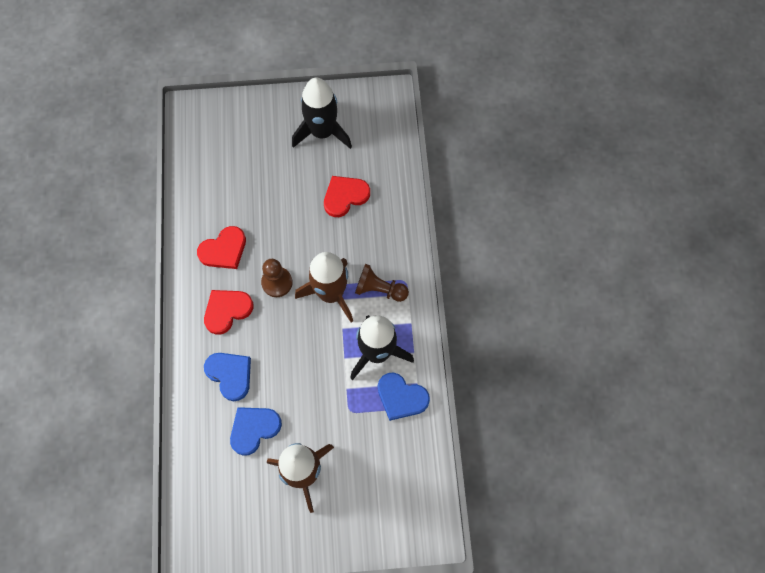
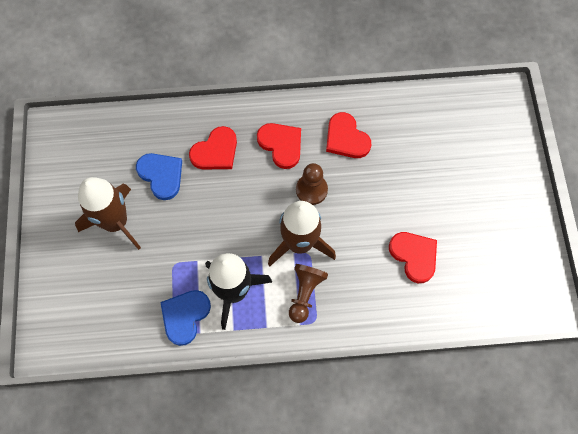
camera: 90 degrees right, 0 degrees up
(230, 375) = (215, 151): blue heart -> red heart
(322, 132) = (492, 230): black rocket -> none

